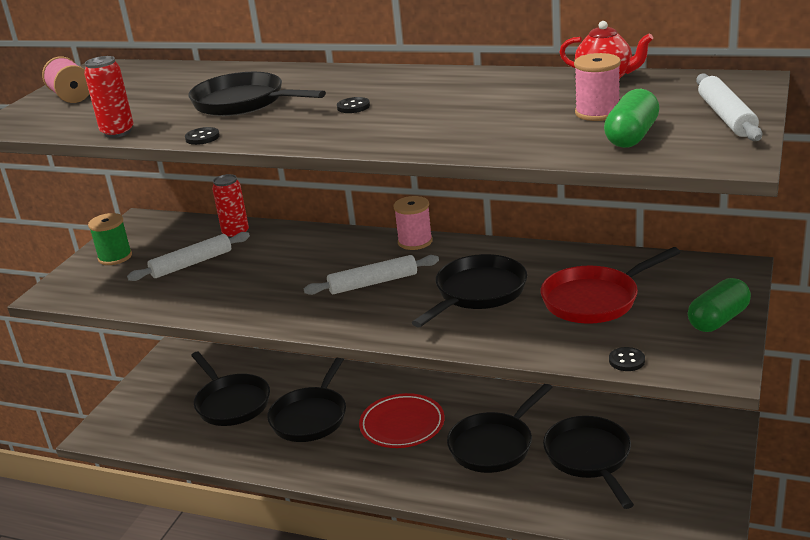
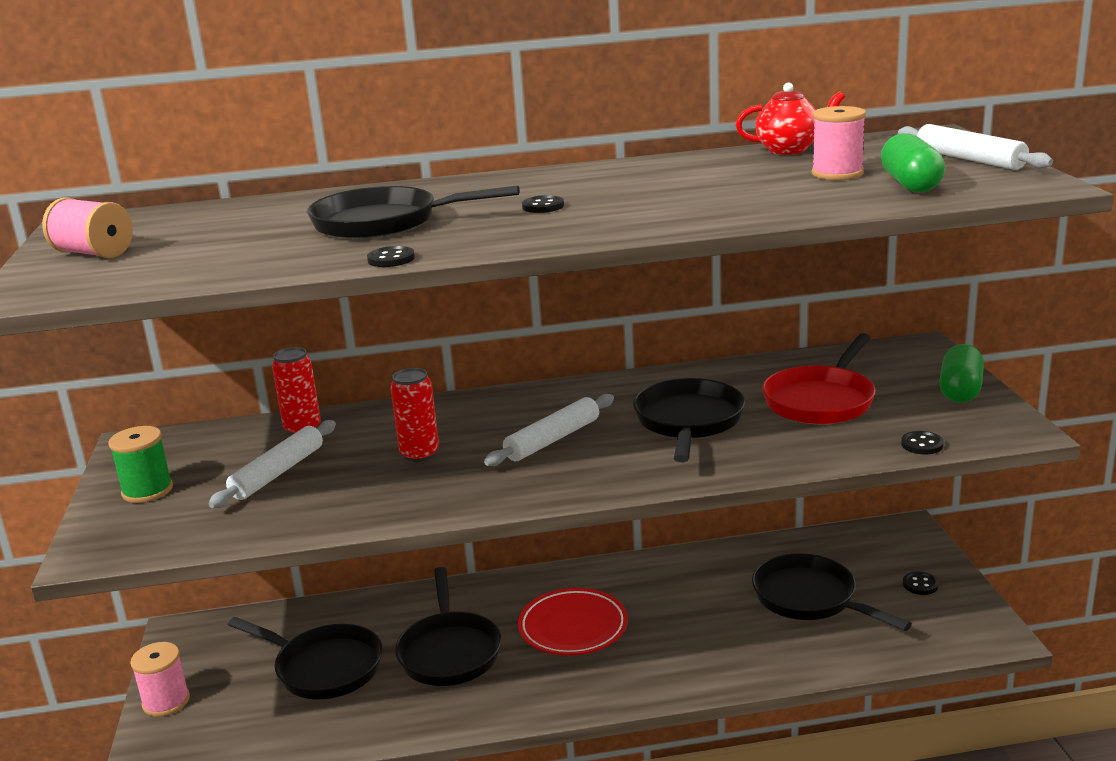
camera: 30 degrees left, 5 degrees down
(118, 132) = (248, 273): red can -> red can (420, 454)
(415, 242) = (552, 391): pink spool -> pink spool (166, 701)
(494, 445) = (698, 616): black pan -> none
(689, 475) = (920, 585): none -> black button

